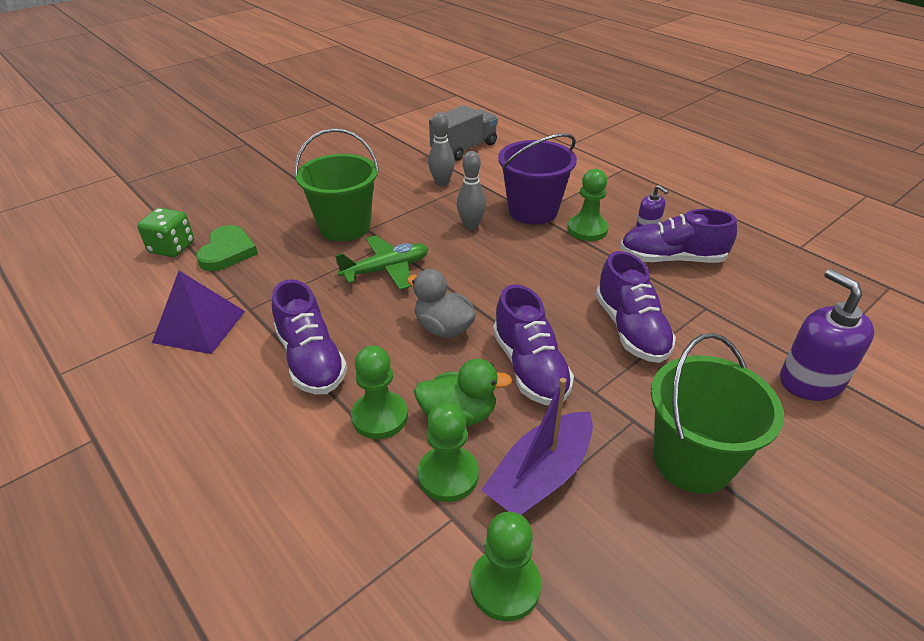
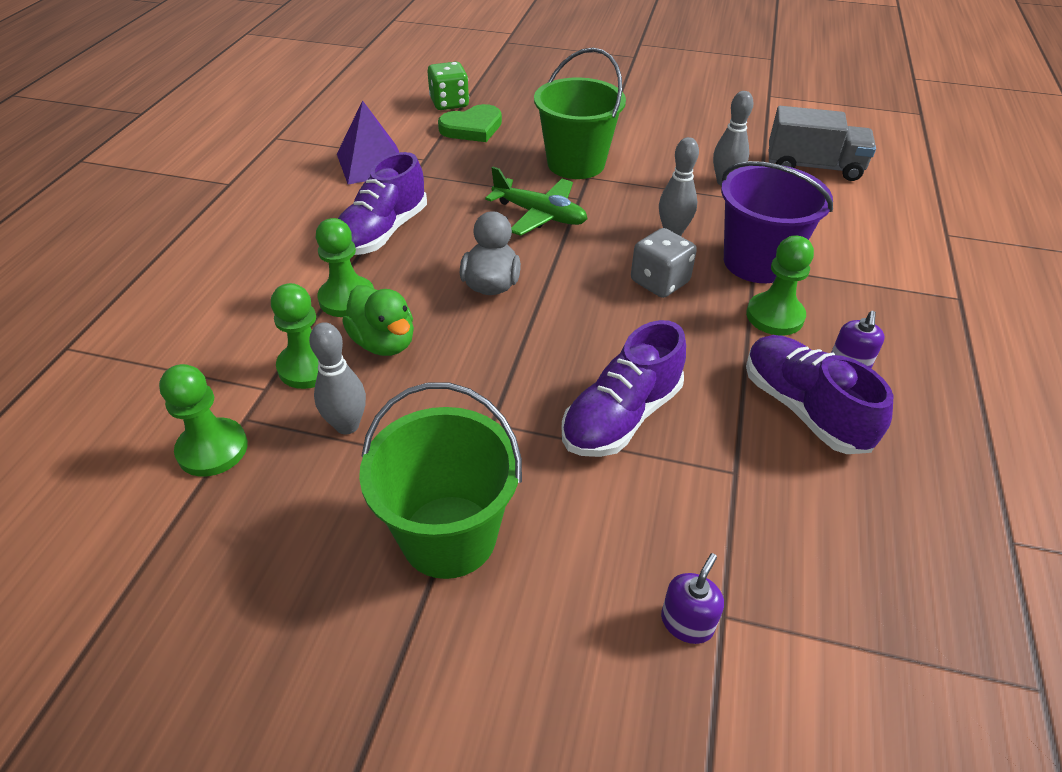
camera: 55 degrees right, 5 degrees up
(515, 254) = (659, 282): none -> grey dice
(530, 367) = (487, 363): purple shoe -> none
(540, 476) = (347, 425): purple boat -> grey bowling pin
(810, 381) = (687, 622): purple soap dispenser -> purple soap dispenser, size x0.52

